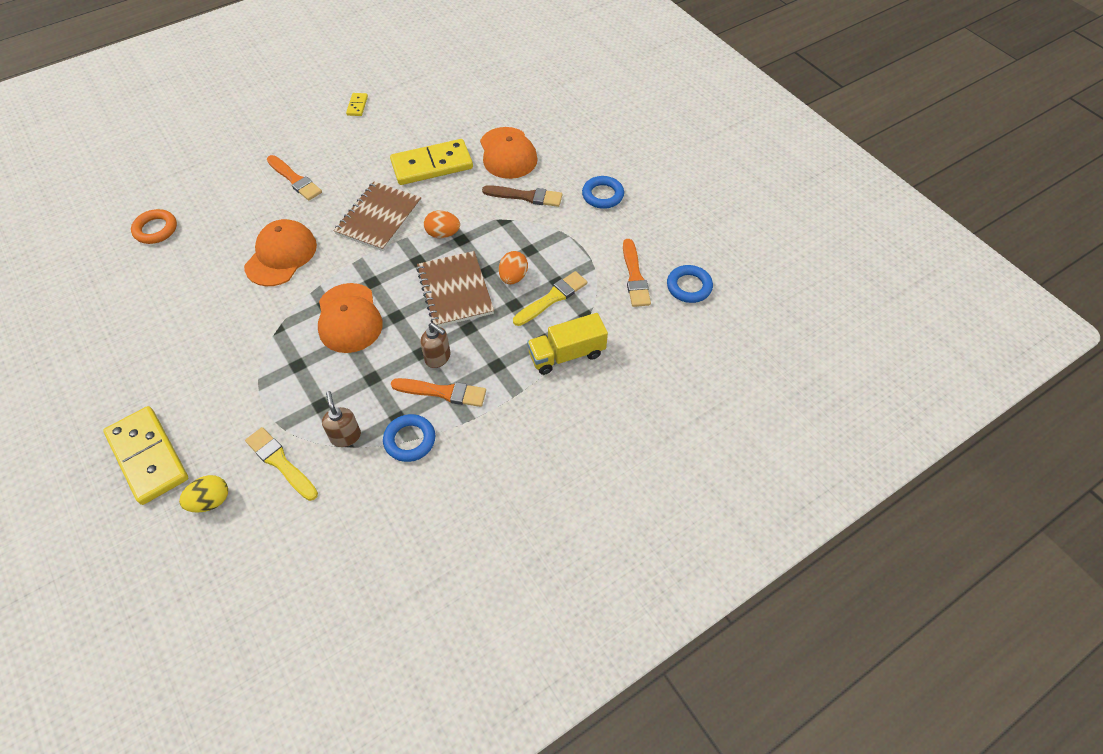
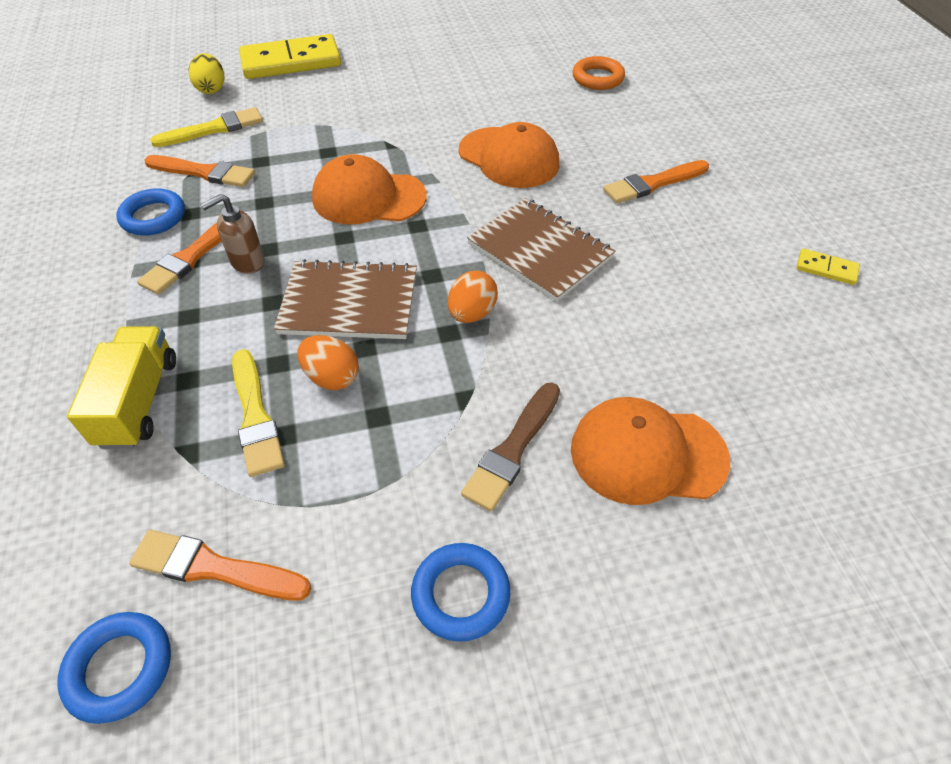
camera: 110 degrees right, 5 degrees down
(345, 436) = (204, 172): brown soap dispenser -> orange brush
(432, 165) = (642, 333): yellow domino -> none

